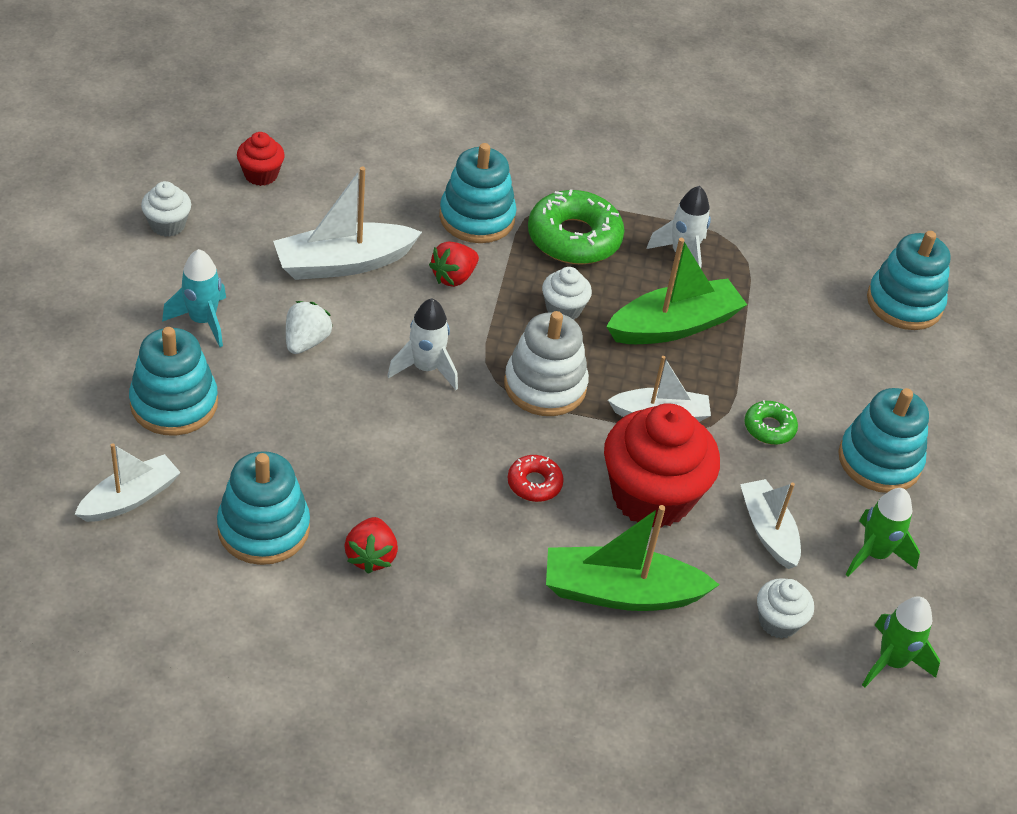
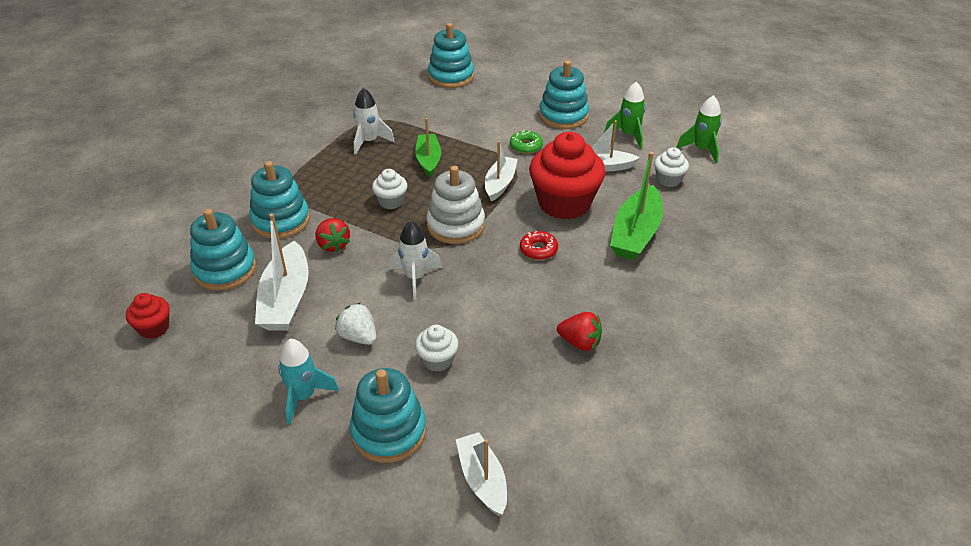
camera: 65 degrees left, 5 degrees down
(167, 225) = (174, 400): white cupcake -> white cupcake (437, 360)
(263, 528) = (538, 398): turquoise stacking toy -> turquoise stacking toy (225, 269)
(574, 238) = (328, 181): green donut -> none
(674, 326) = (428, 160): green boat -> green boat, size x0.65

